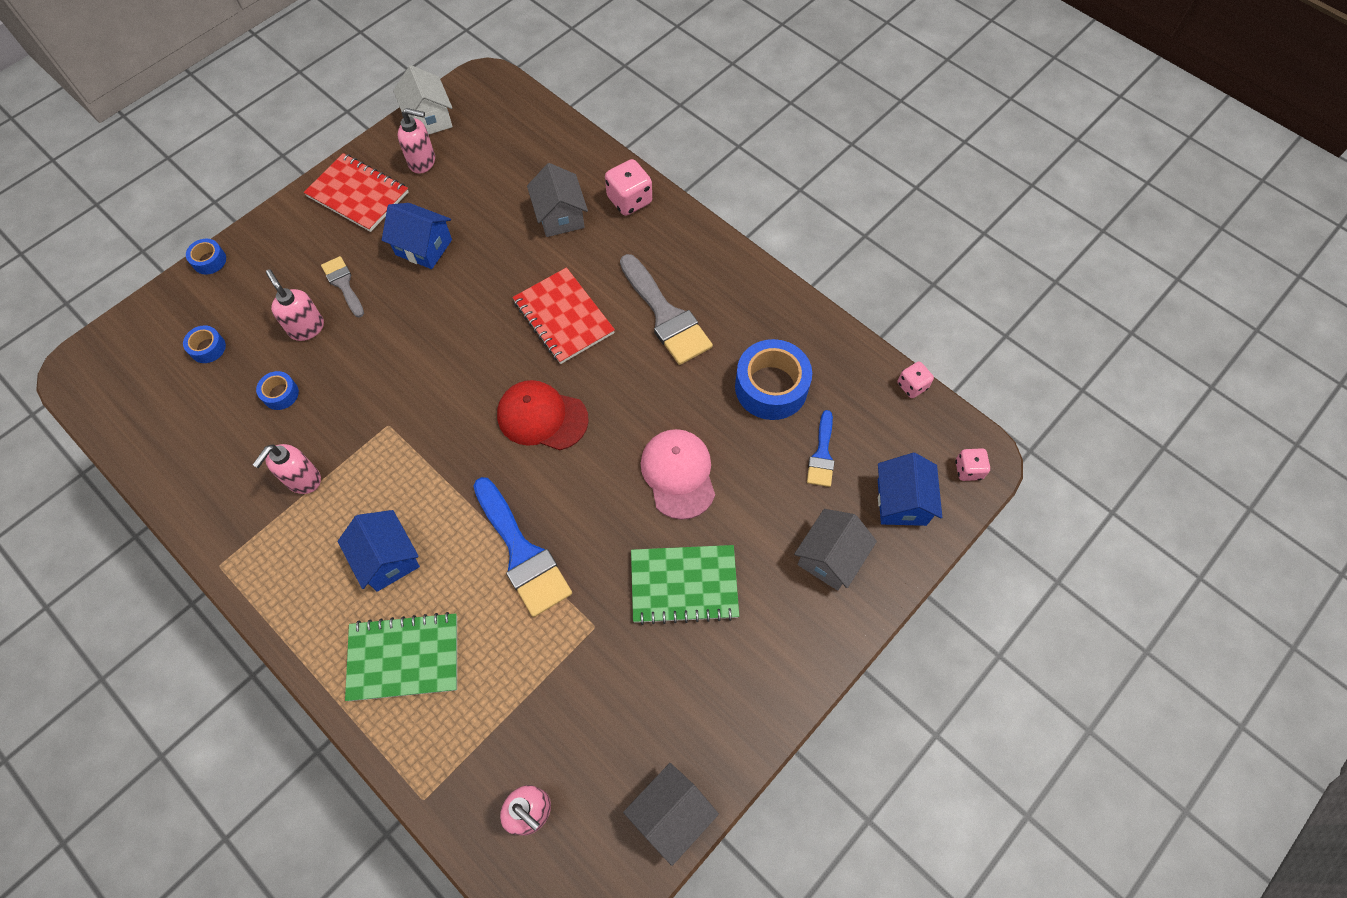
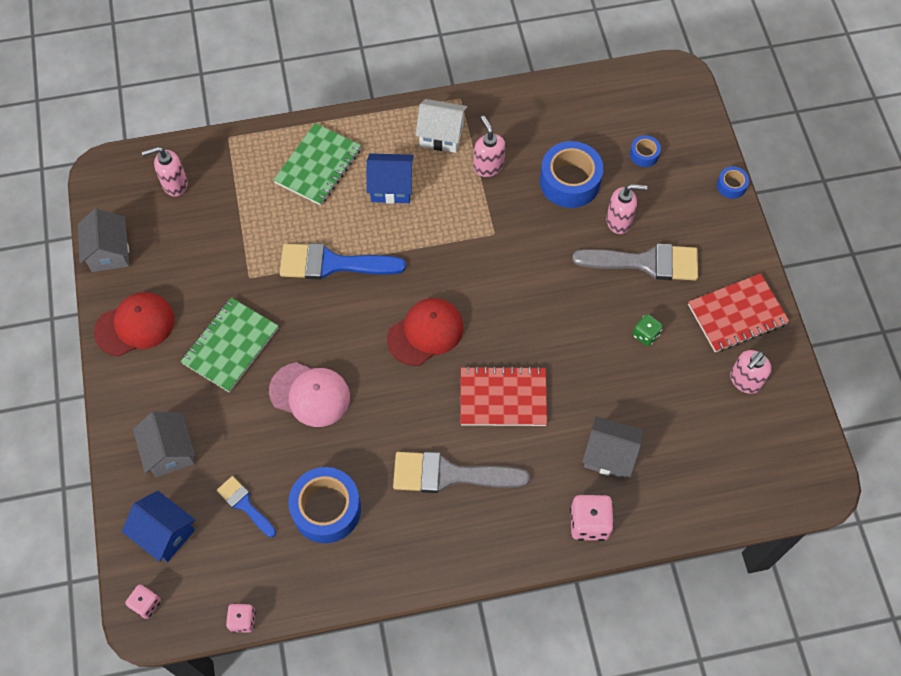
camera: 125 degrees right, 0 degrees up
(280, 394) = (570, 181): blue tape -> blue tape, size x2.07
(343, 284) = (646, 262): grey brush -> grey brush, size x1.80
(424, 247) = (645, 335): blue house -> green dice
(429, 119) = (797, 412): white house -> white house (441, 135)
(734, 704) = (135, 325): none -> red cap

